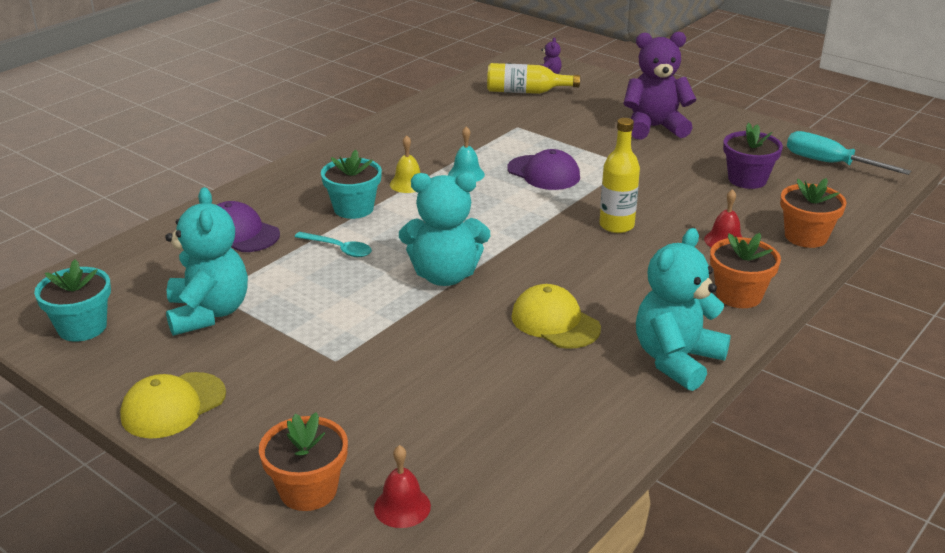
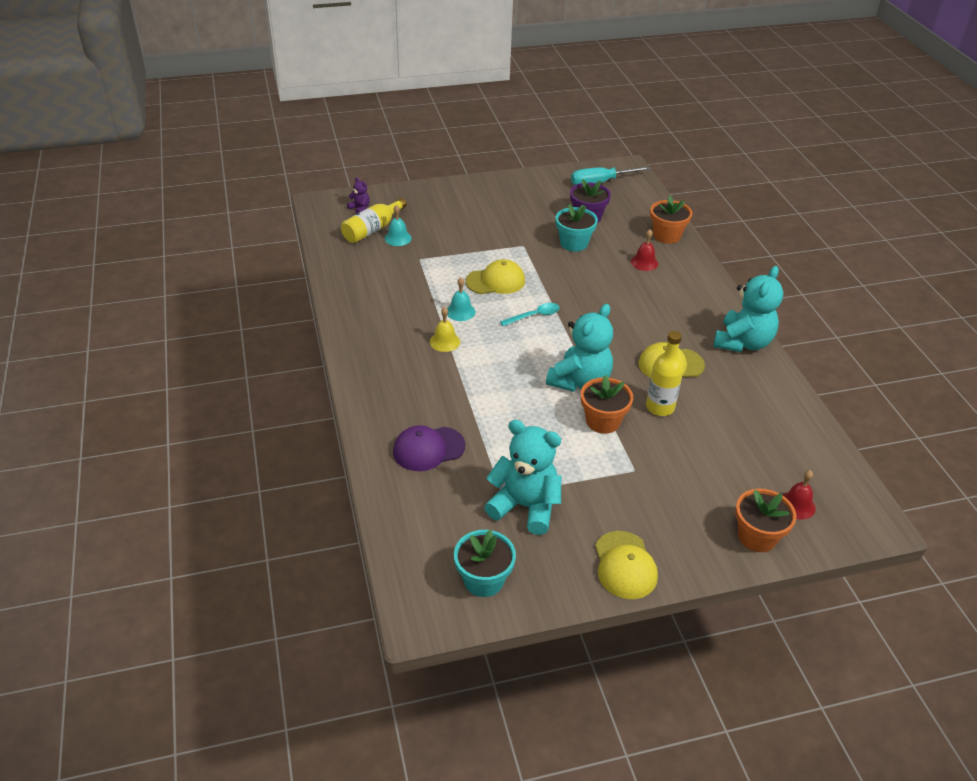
camera: 55 degrees left, 10 degrees up
(339, 249) = (501, 411): turquoise spoon -> turquoise spoon (534, 316)
(353, 208) = (452, 380): turquoise flower pot -> turquoise flower pot (574, 243)
(533, 106) = (398, 238): none -> turquoise bell
(544, 173) = (495, 281): purple cap -> yellow cap
(616, 225) = (589, 288): yellow bottle -> yellow bottle (660, 407)
(654, 127) = (487, 211): purple teddy bear -> none
(676, 360) = (742, 342): turquoise teddy bear -> turquoise teddy bear turned 135 degrees counterclockwise
(738, 295) = (702, 289): orange flower pot -> orange flower pot (603, 421)

